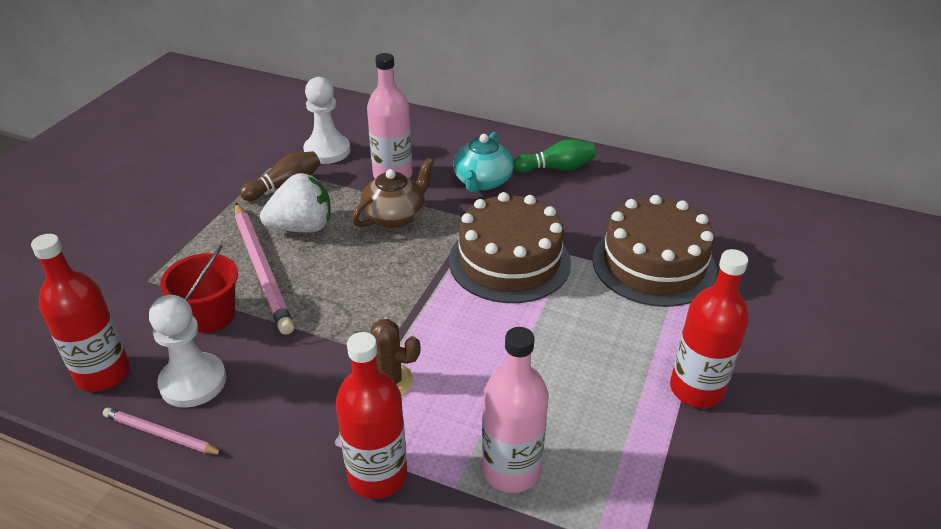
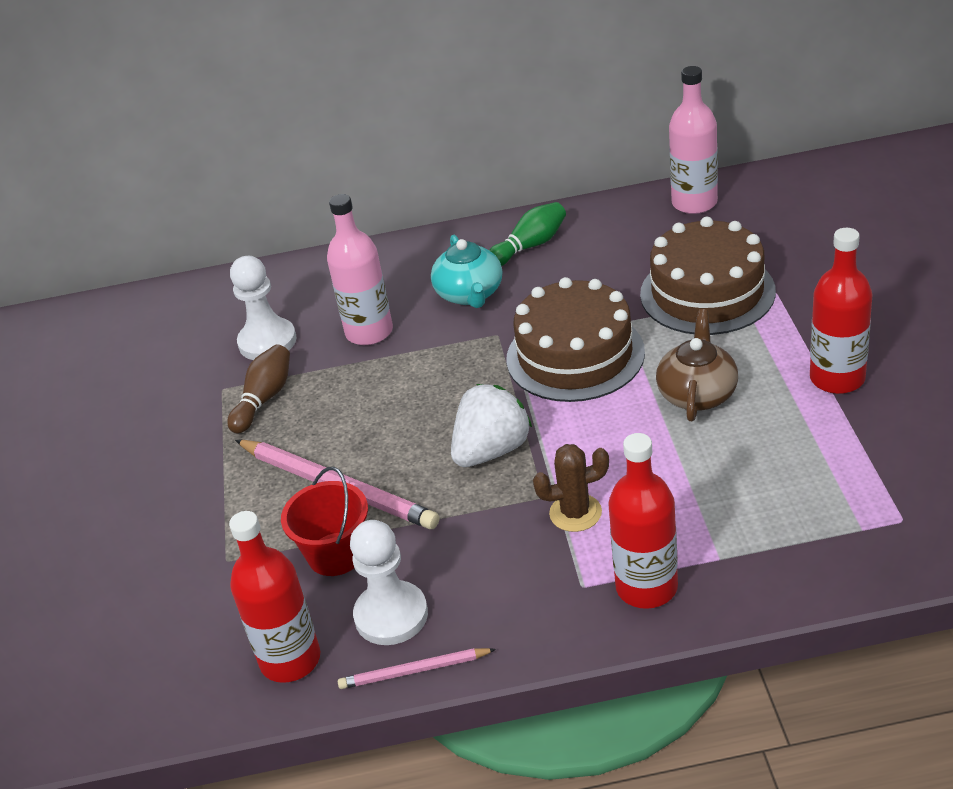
camera: 25 degrees left, 0 degrees up
(302, 227) = (332, 428): white strawberry -> white strawberry (491, 450)
(395, 216) = (418, 370): brown teapot -> brown teapot (697, 393)
(511, 470) = (751, 520): pink bottle -> pink bottle (694, 203)

